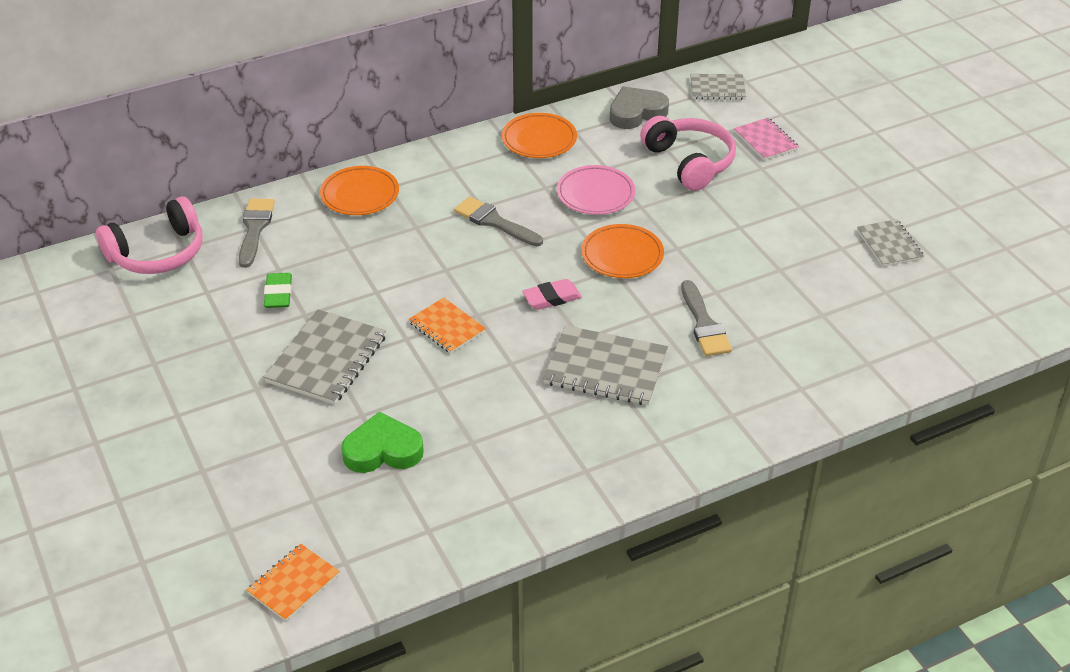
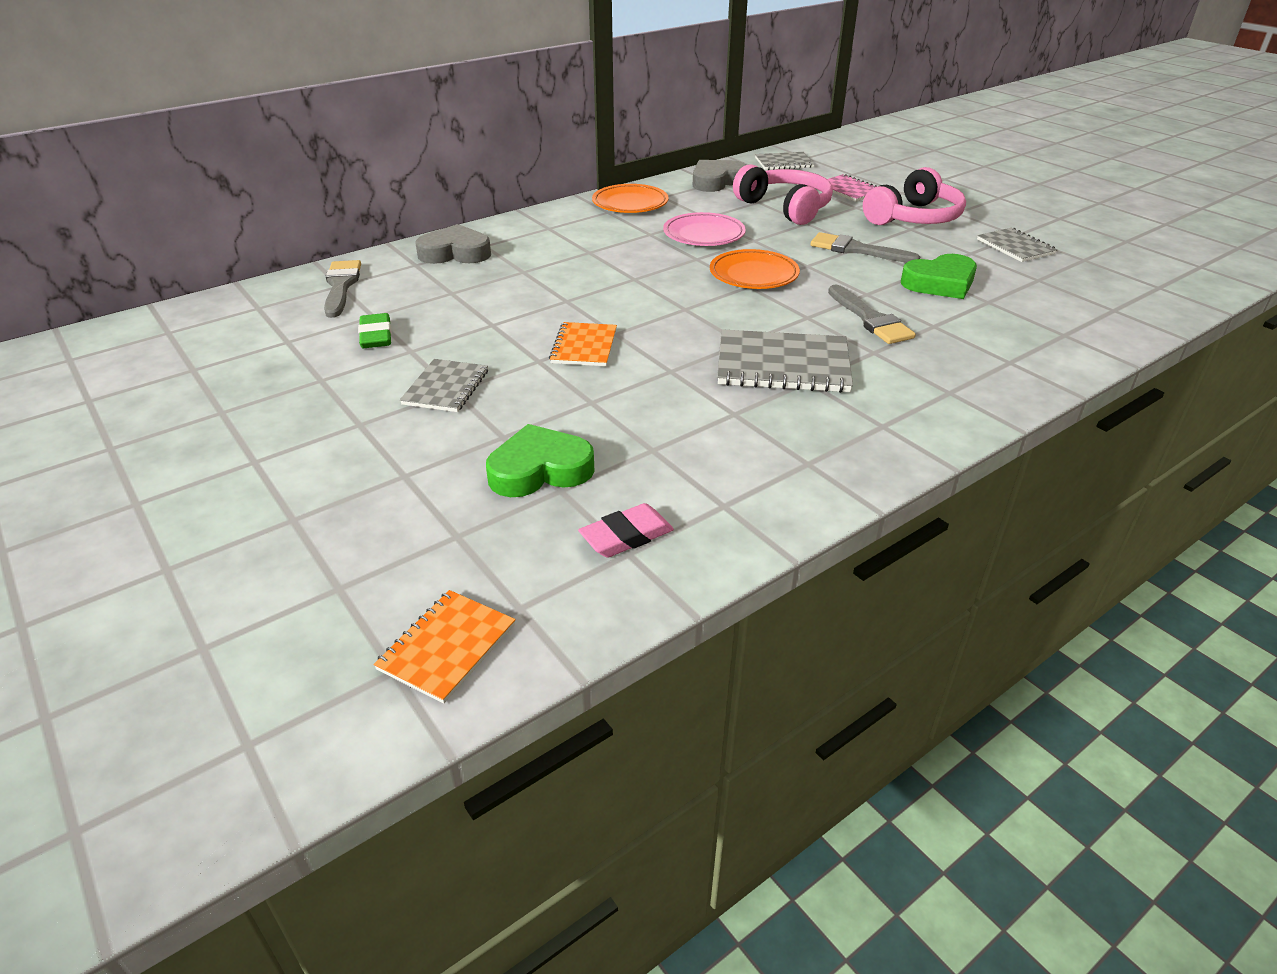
camera: 10 degrees left, 5 degrees down
(158, 253) = (226, 314): pink headphones -> pink headphones (914, 218)
(326, 359) = (446, 387): grey notebook -> grey notebook, size x0.61
(360, 195) = (455, 253): orange plate -> grey heart
(447, 327) = (584, 346): orange notebook -> orange notebook turned 60 degrees clockwise
(494, 222) = (607, 261): grey brush -> grey brush (857, 250)
(552, 298) = (694, 312): pink eraser -> pink eraser (626, 536)
(790, 286) = (940, 283): none -> green heart

